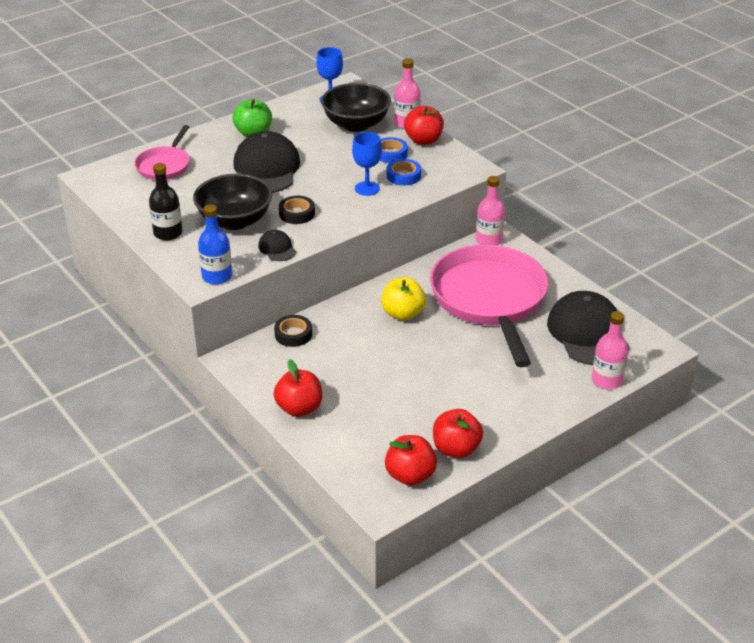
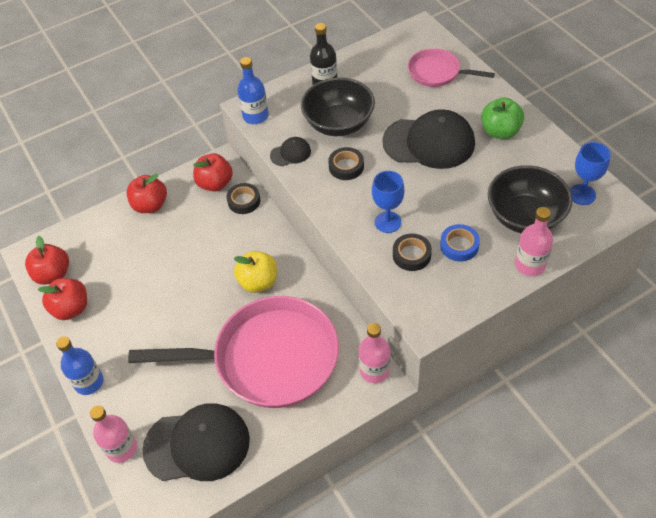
camera: 100 degrees right, 15 degrees up
(403, 176) = (411, 255): blue tape -> black tape
(423, 140) = (490, 279): red apple -> red apple (215, 183)
(544, 416) = (89, 382): none -> blue bottle

